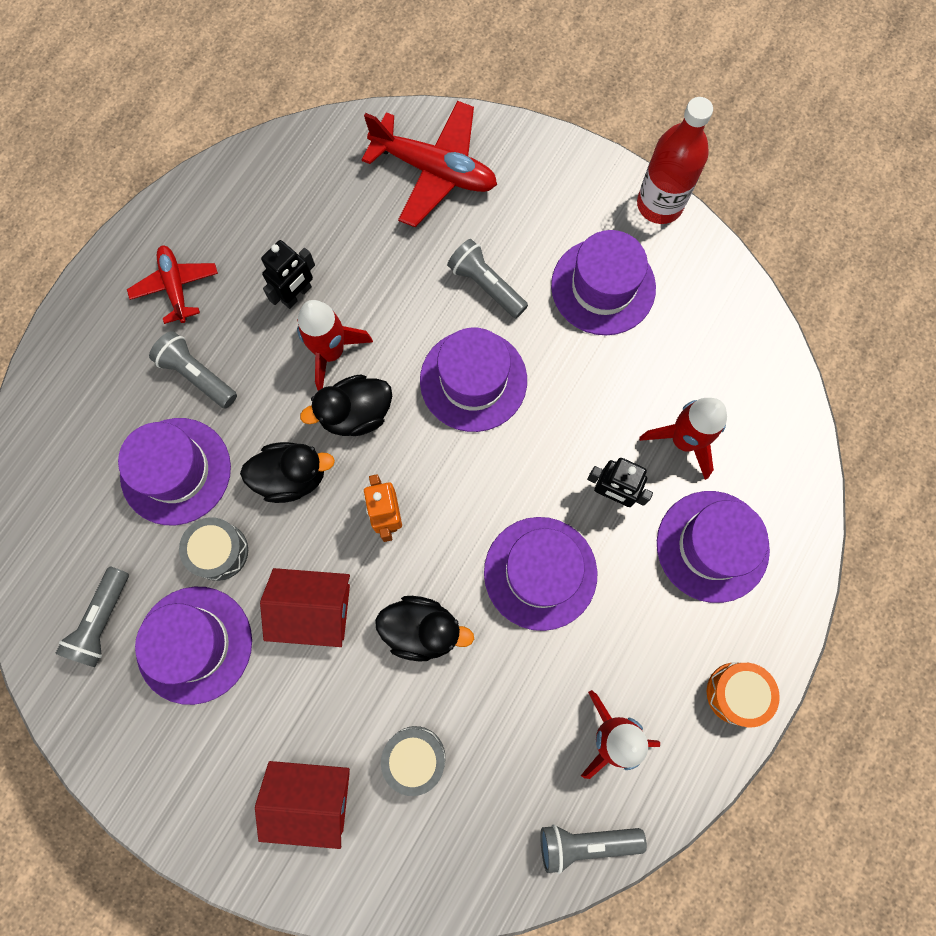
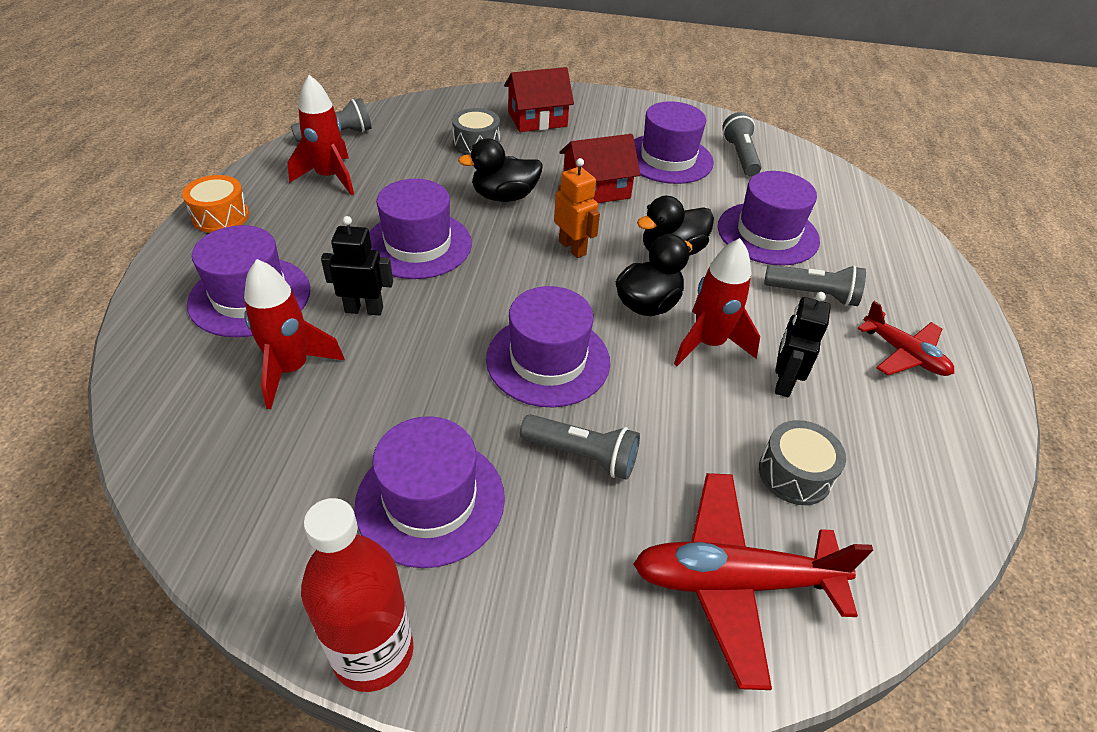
camera: 155 degrees right, 30 degrees down
(219, 551) = (692, 201): grey drum -> grey drum (794, 474)

